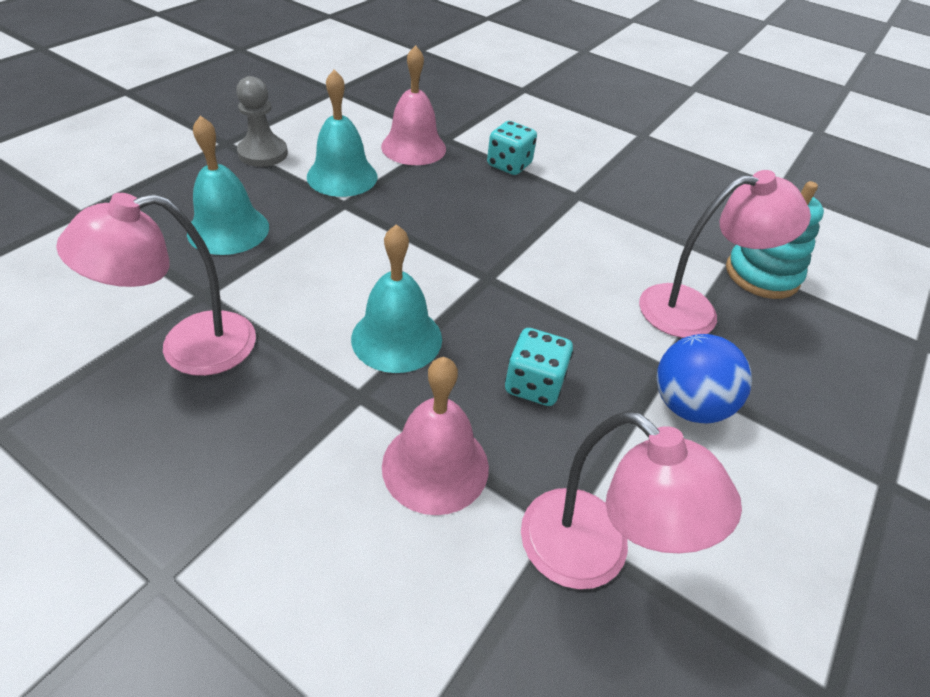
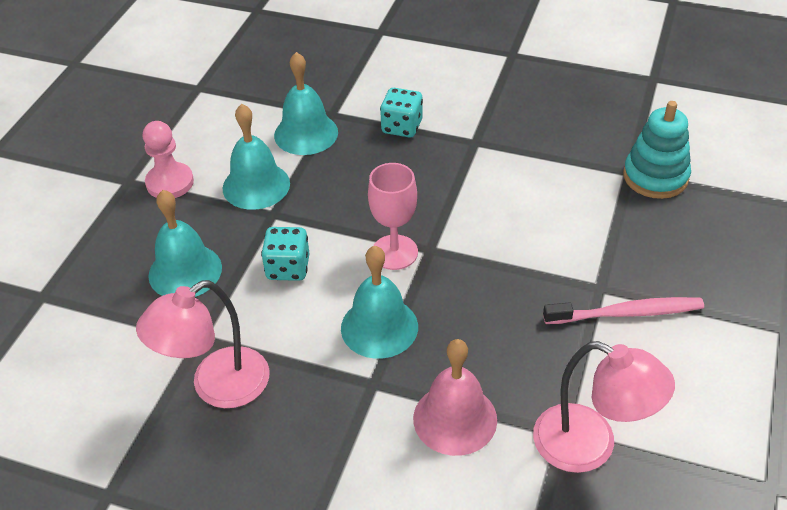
camera: 10 degrees left, 0 degrees up
(263, 153) = (170, 182): grey pawn -> pink pawn
(413, 147) = (306, 133): pink bell -> turquoise bell
(449, 270) = (394, 252): none -> pink goblet
(534, 384) = (503, 332): turquoise dice -> turquoise dice (288, 268)
(688, 405) = (626, 313): blue ball -> pink toothbrush
(694, 310) = (608, 228): pink lamp -> none

